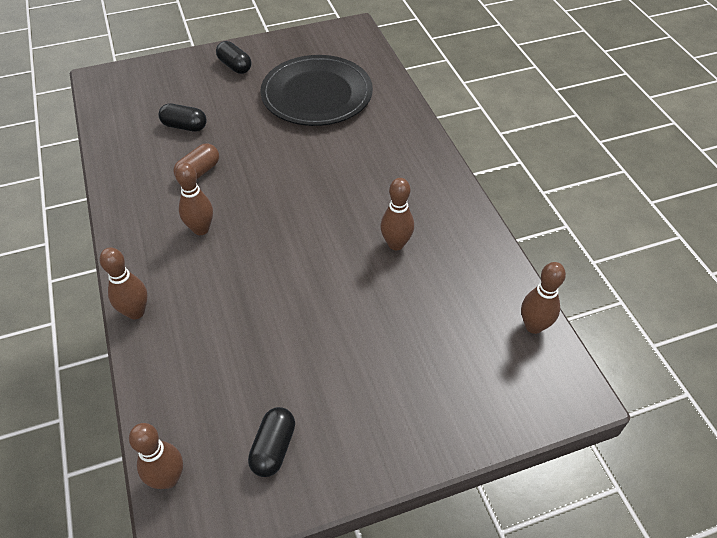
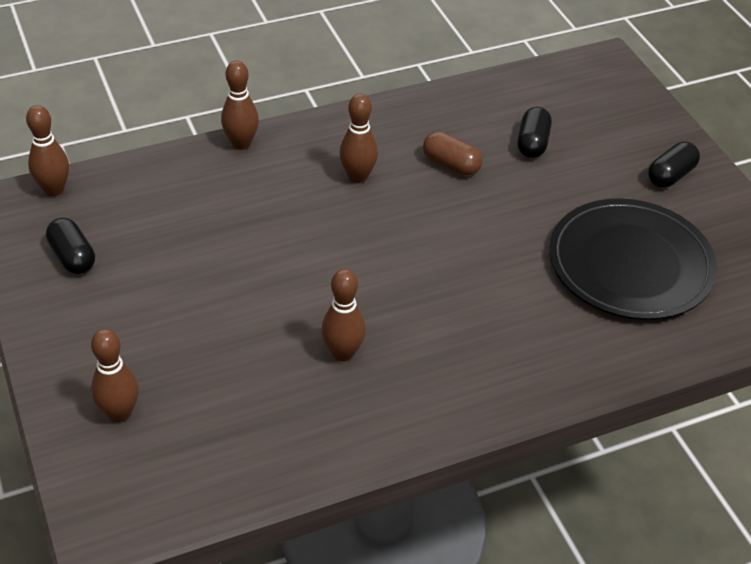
camera: 85 degrees right, 5 degrees down
(273, 448) = (72, 257): black capsule -> black capsule turned 45 degrees clockwise
(533, 326) = (206, 494): brown bowling pin -> brown bowling pin (119, 413)

